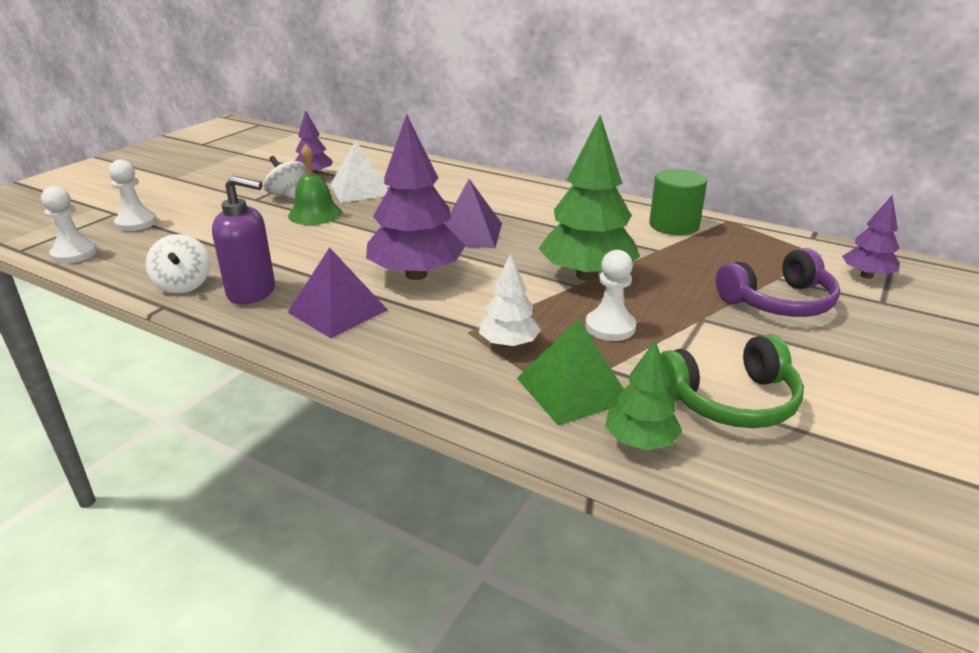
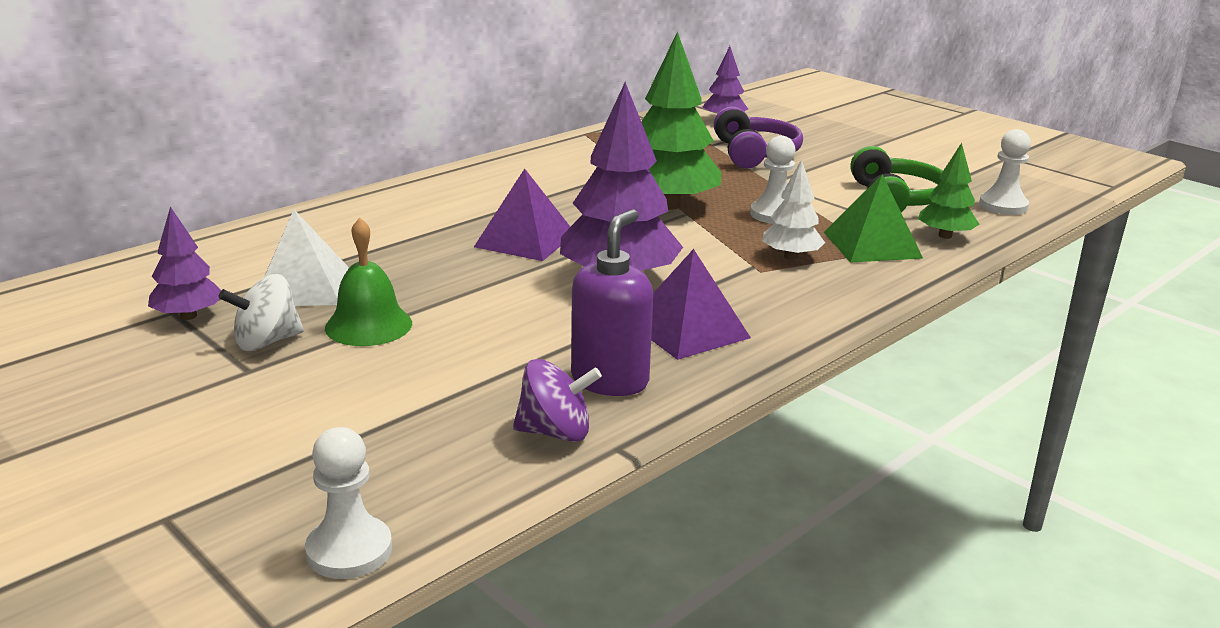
camera: 75 degrees left, 5 degrees down
(136, 223) = (248, 488): white pawn -> white pawn (1003, 206)
(184, 285) = (555, 432): white spinning top -> purple spinning top
(674, 225) = (580, 153): green cylinder -> none

